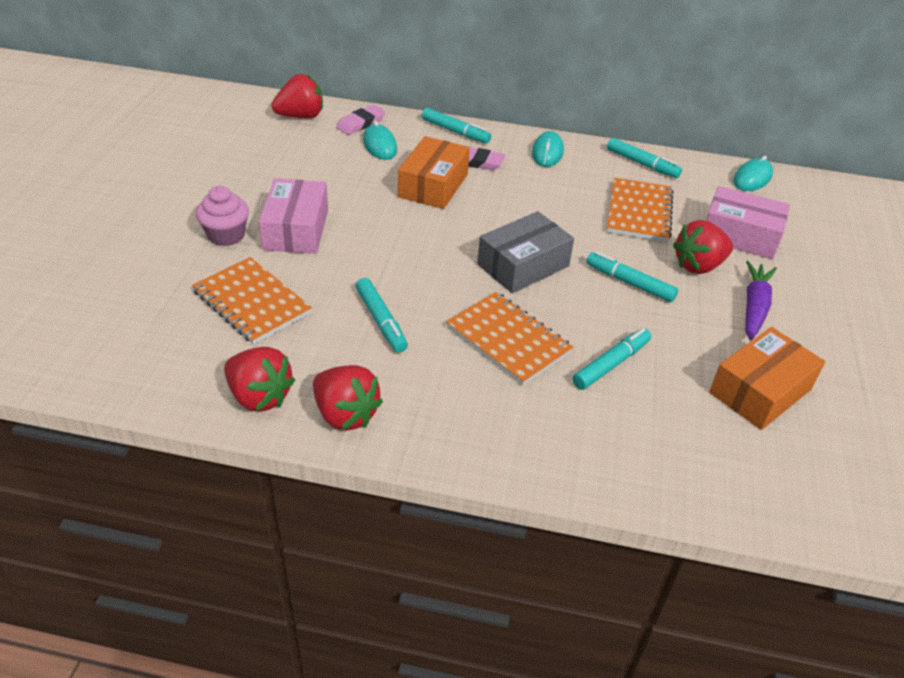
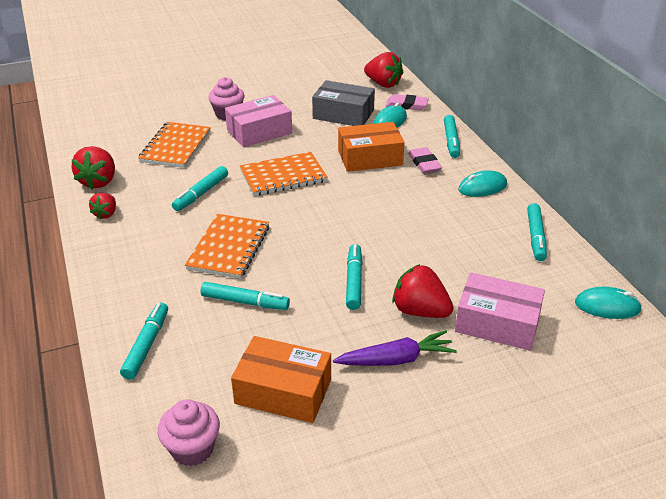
camera: 60 degrees right, 5 degrees down
(345, 414) = (106, 214): red strawberry -> red strawberry, size x0.59
(523, 265) = (319, 226): grey box -> grey box (343, 114)
(634, 463) = (147, 345): none -> turquoise marker
(639, 212) = (459, 257): orange notebook -> orange notebook (283, 176)
(740, 235) = (497, 323): pink box -> pink box turned 60 degrees counterclockwise
(810, 482) = (192, 449): none -> pink cupcake

